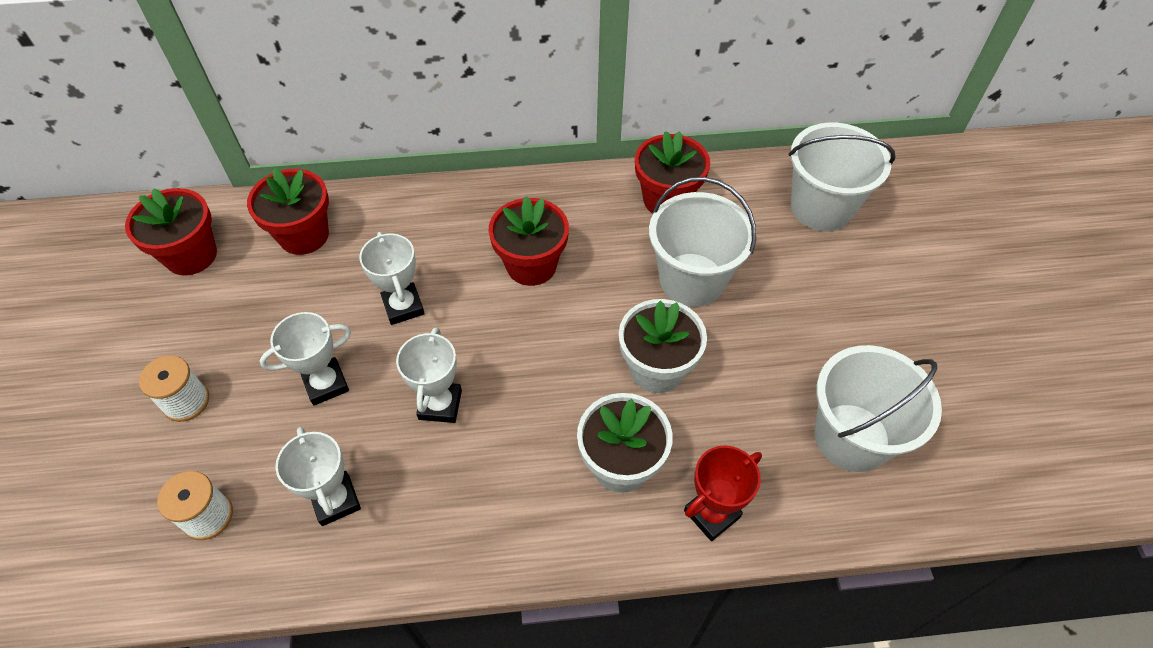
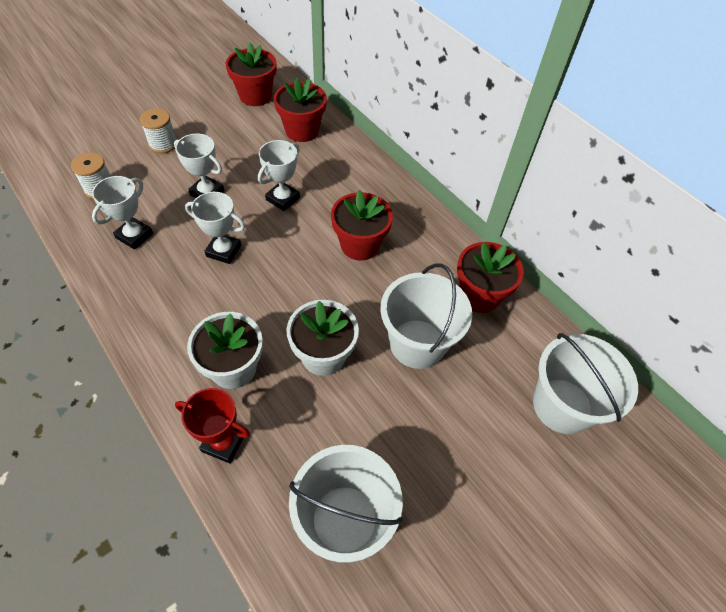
camera: 55 degrees right, 0 degrees up
(440, 405) = (223, 251): white trophy -> white trophy turned 45 degrees clockwise

